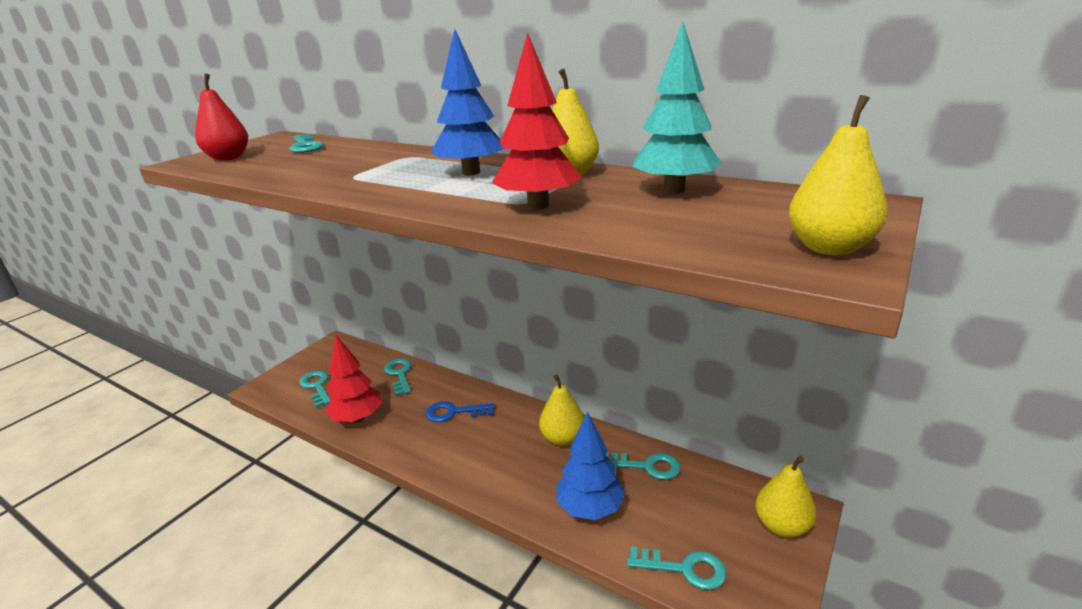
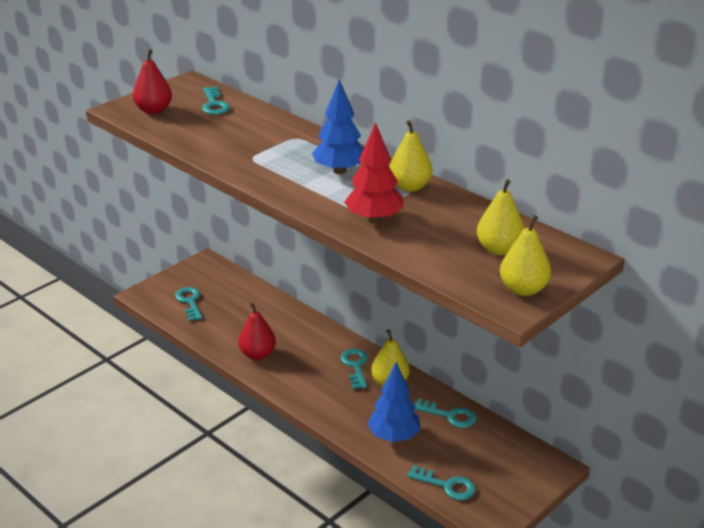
camera: 10 degrees right, 5 degrees up
(358, 418) = (224, 336): red tree -> none
(399, 374) = (263, 303): turquoise key -> turquoise key (355, 366)
(400, 432) = (257, 354): none -> red pear
(454, 412) = (305, 346): blue key -> none
(674, 190) = (470, 220): turquoise tree -> none
(782, 526) = (532, 473): yellow pear -> yellow pear (499, 249)

